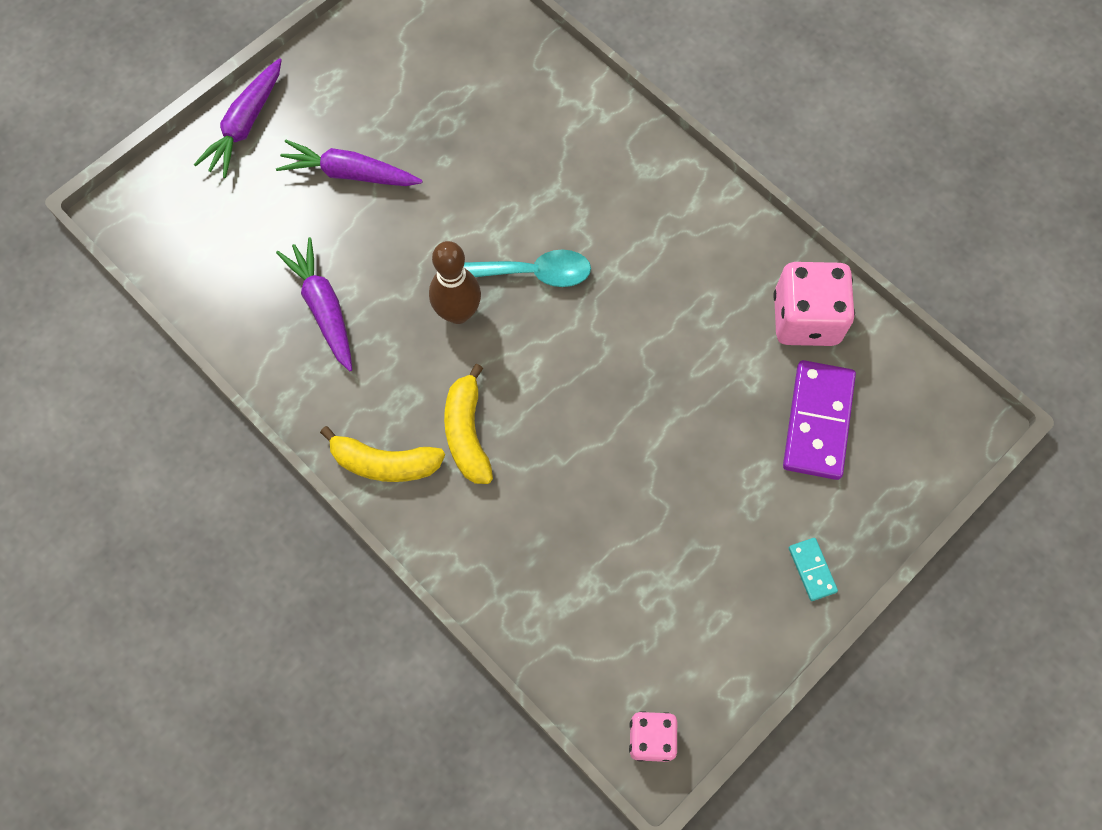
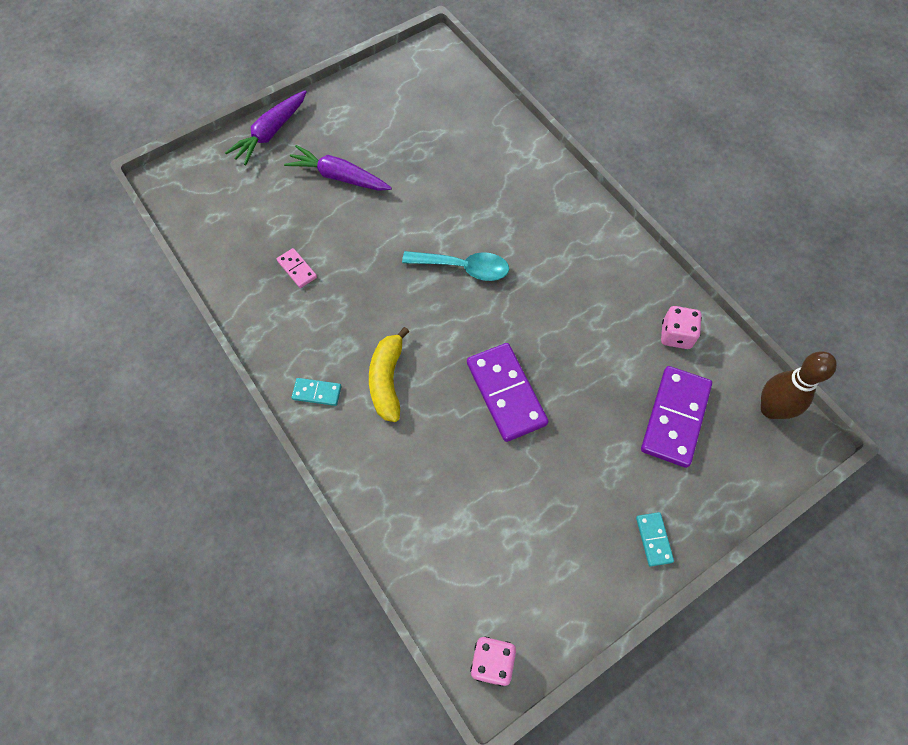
camera: 10 degrees right, 5 degrees down
(323, 308) = (297, 269): purple carrot -> pink domino
(384, 463) = (317, 393): yellow banana -> turquoise domino
(458, 312) = (399, 288): brown bowling pin -> brown bowling pin (771, 409)
(613, 425) = (506, 393): none -> purple domino
(806, 319) = (676, 335): pink dice -> pink dice, size x0.59

